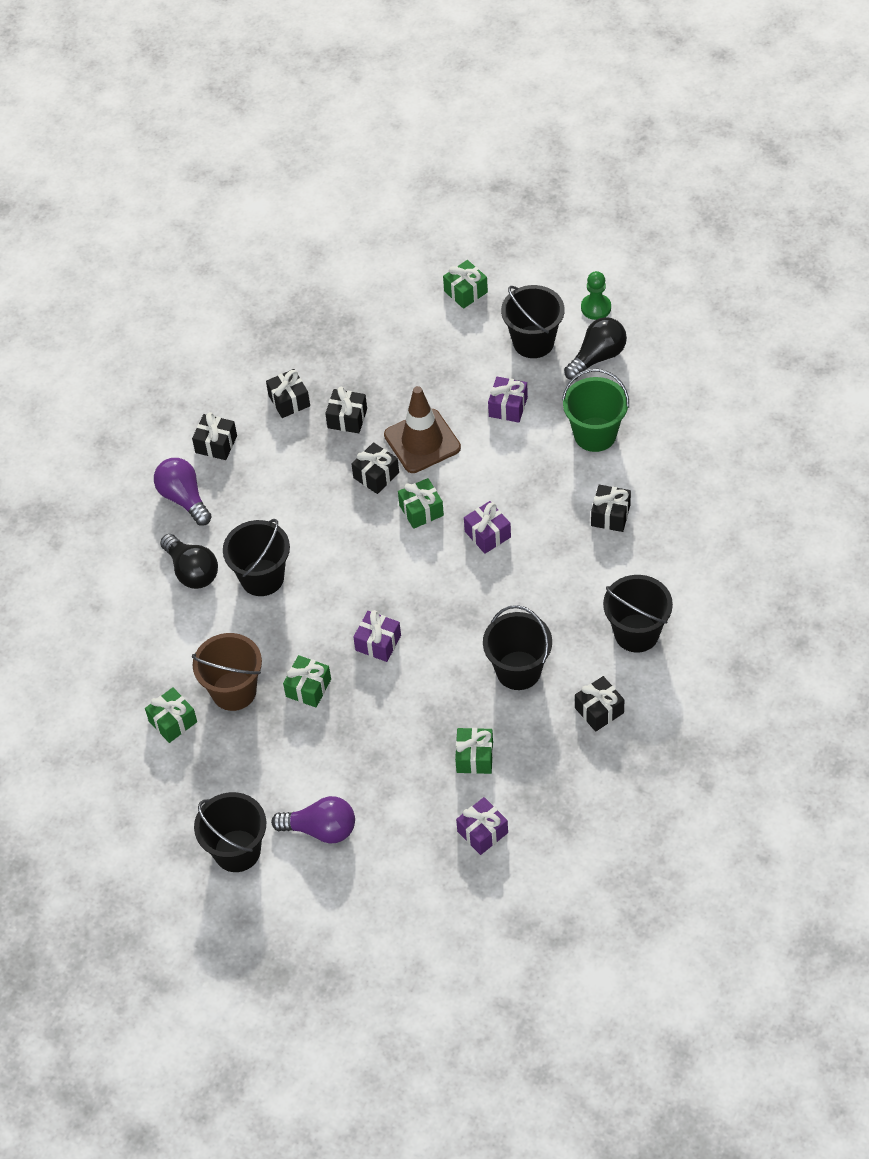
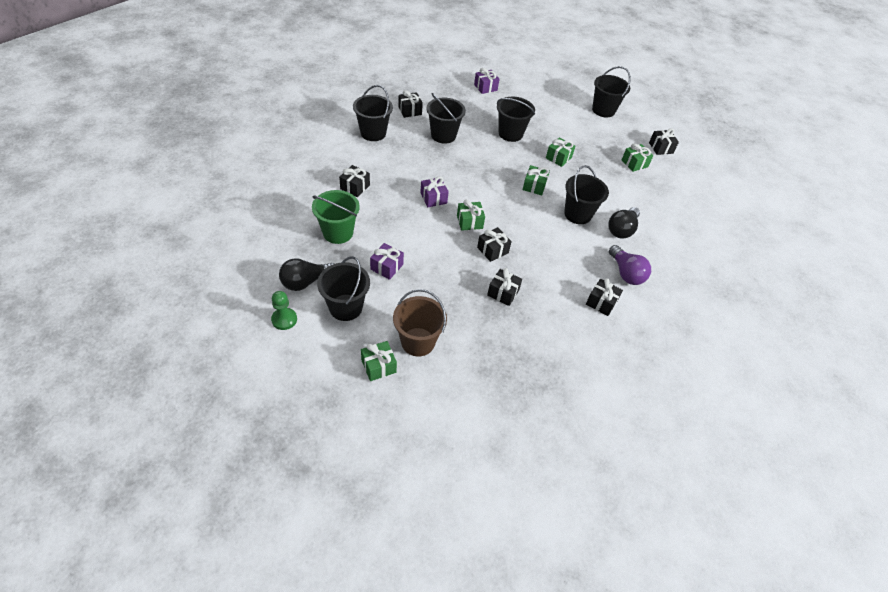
camera: 175 degrees left, 5 degrees down
(192, 571) = (621, 229): black light bulb -> black light bulb turned 120 degrees counterclockwise
(234, 691) = (600, 167): brown bucket -> brown bucket (418, 342)
(289, 401) = (543, 318): black gift -> black gift (660, 148)
(321, 829) = (562, 107): purple light bulb -> none
(378, 643) = (515, 166): purple gift -> none
(403, 717) = (510, 134): none -> black bucket
(422, 441) = (455, 262): brown traffic cone -> none
(474, 757) = (479, 111): green gift -> green gift (534, 186)

